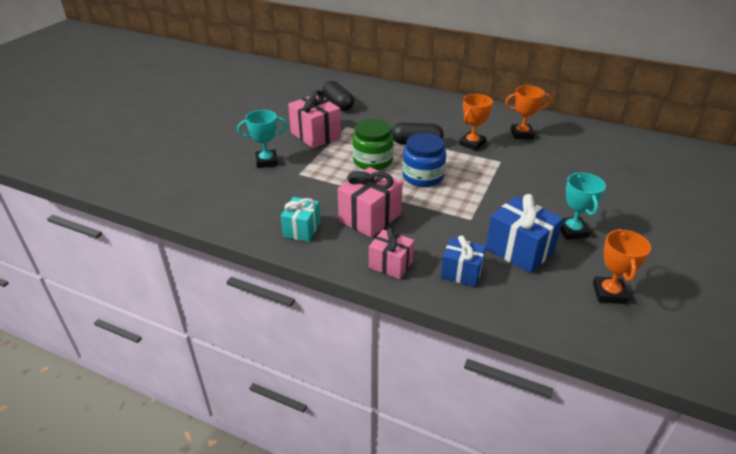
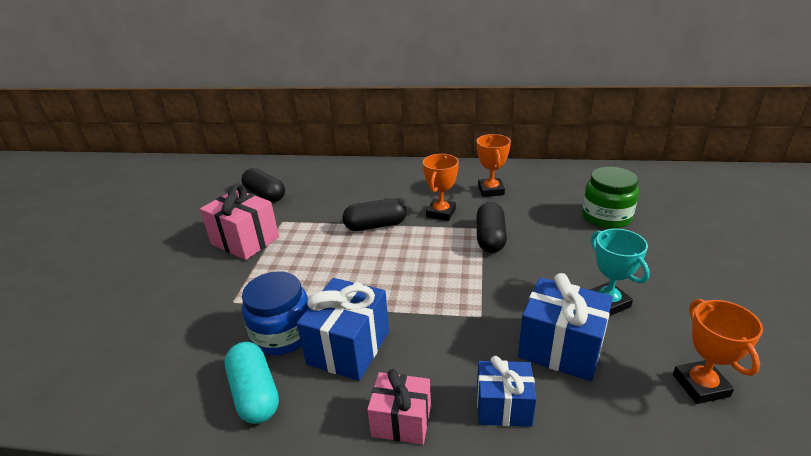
camera: 15 degrees left, 5 degrees down
(266, 161) = (183, 293): turquoise trophy -> none
(302, 229) = (254, 393): turquoise gift -> turquoise capsule
(370, 217) = (349, 347): pink gift -> blue gift
(372, 161) = (328, 261): green jar -> green jar (606, 217)
(423, 176) = (398, 269): blue jar -> blue jar (282, 334)
(503, 169) = (490, 238): none -> black capsule
(521, 134) = (491, 190): orange trophy -> orange trophy turned 75 degrees counterclockwise

